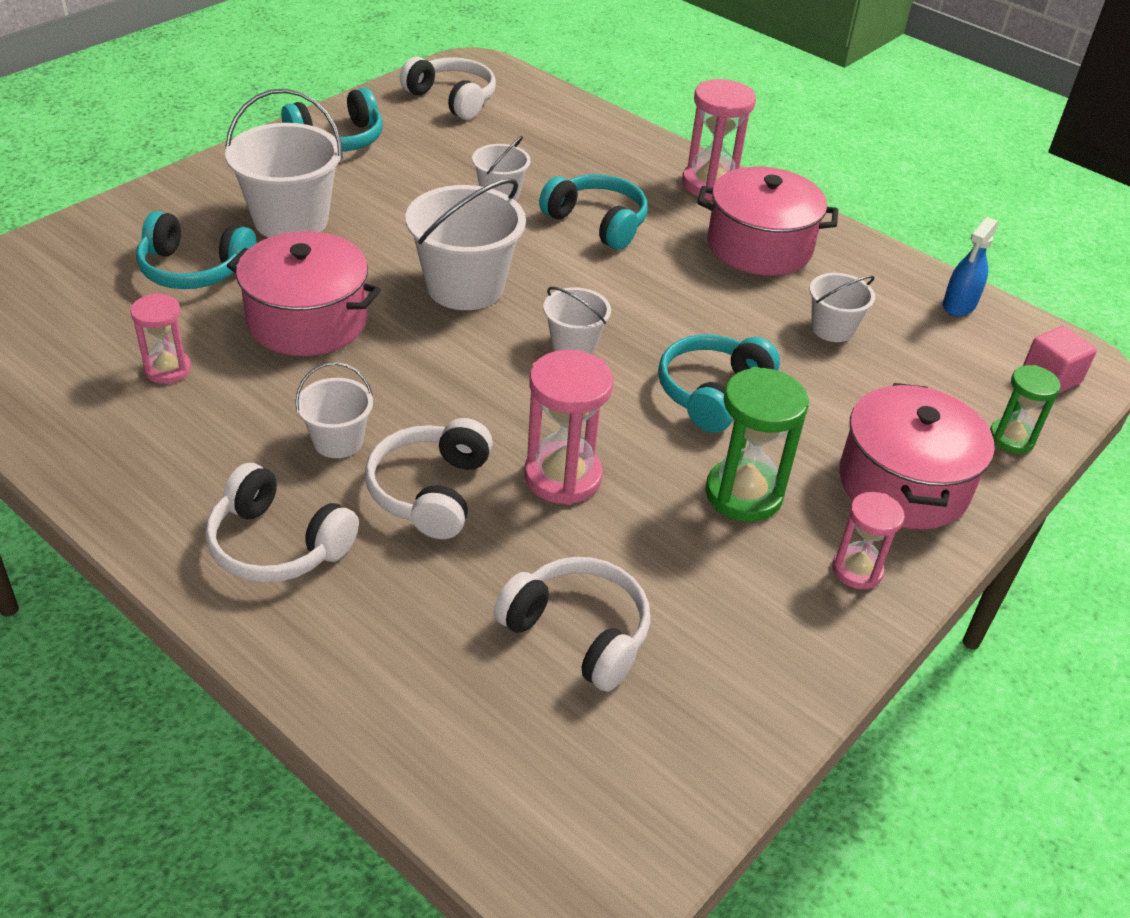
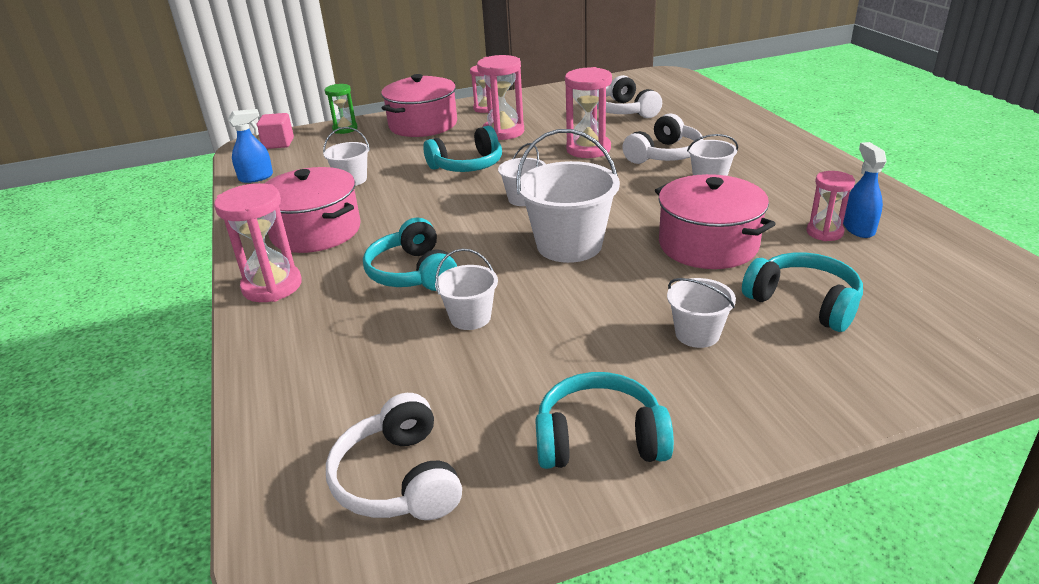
camera: 145 degrees left, 10 degrees down
(123, 386) = (858, 228): none -> blue spray bottle
(277, 545) = (756, 150): white headphones -> none
(291, 220) = (697, 334): white bucket -> white bucket, size x0.55
(743, 494) = (503, 132): green hourglass -> pink hourglass

